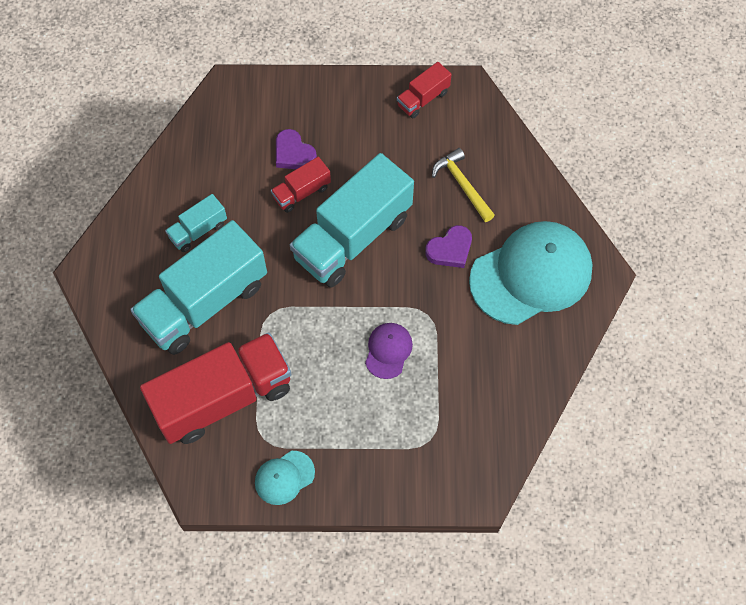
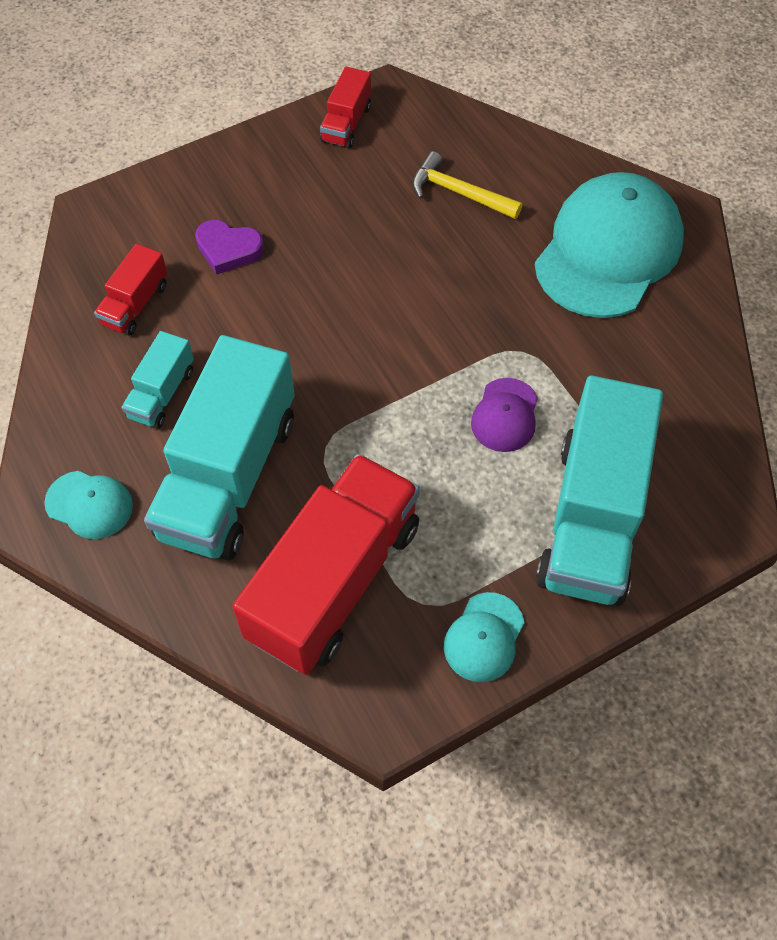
camera: 30 degrees left, 5 degrees down
(119, 279) = (89, 504): none -> turquoise cap
(301, 192) = (269, 288): red truck -> red truck (135, 304)
(352, 237) = (368, 308): turquoise truck -> turquoise truck (592, 518)
(388, 351) = (505, 415): purple cap -> purple cap turned 150 degrees counterclockwise
(450, 249) = (496, 267): purple heart -> none

